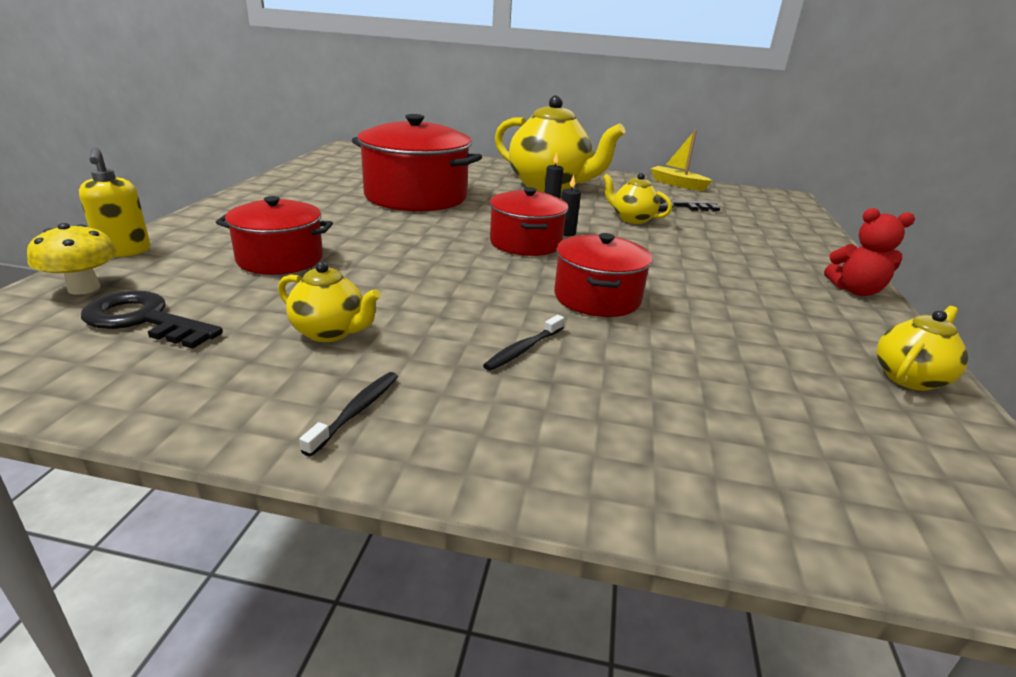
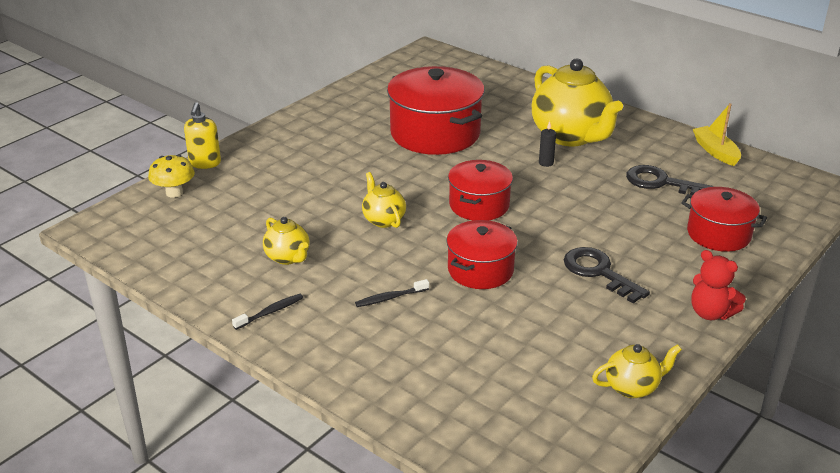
camera: 30 degrees right, 5 degrees up
(144, 320) = (196, 225): black key -> black key (599, 272)
(280, 259) = (293, 188): red pot -> red pot (718, 234)
(566, 233) = (524, 200): black candle -> none
(632, 219) = (604, 194): yellow teapot -> yellow teapot (383, 220)

